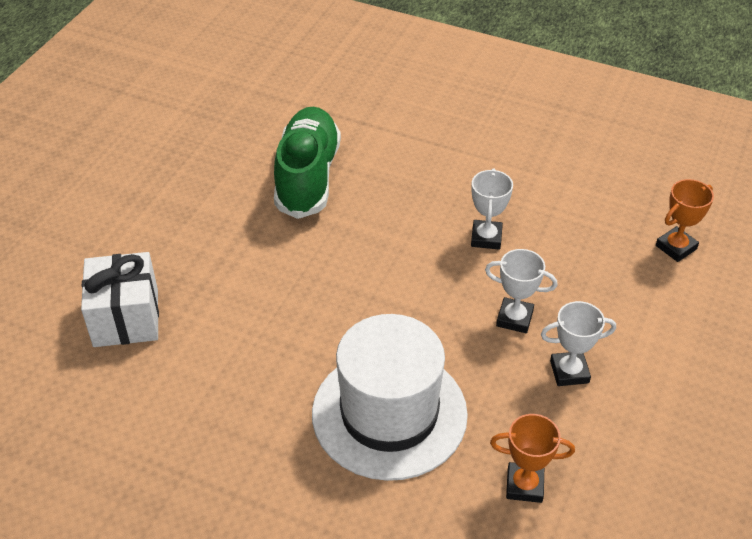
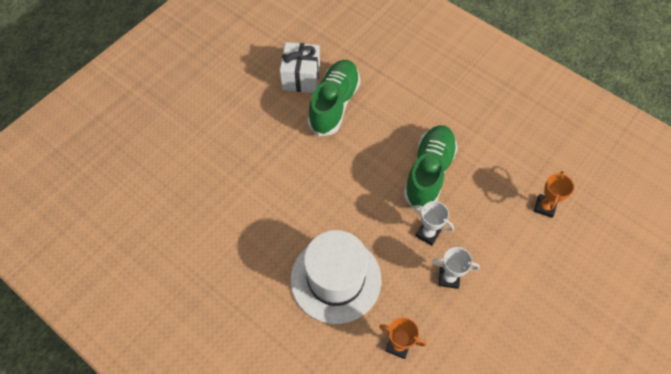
camera: 15 degrees right, 15 degrees up
(126, 318) = (206, 179): white gift -> white gift (301, 77)
(486, 238) = (429, 173): white trophy -> green shoe
(676, 247) = (544, 207): orange trophy -> orange trophy turned 45 degrees counterclockwise

